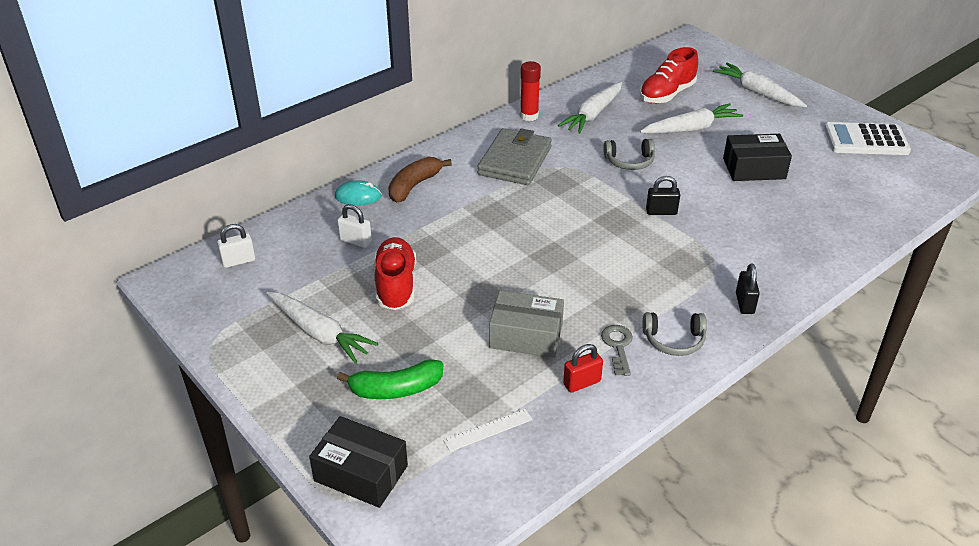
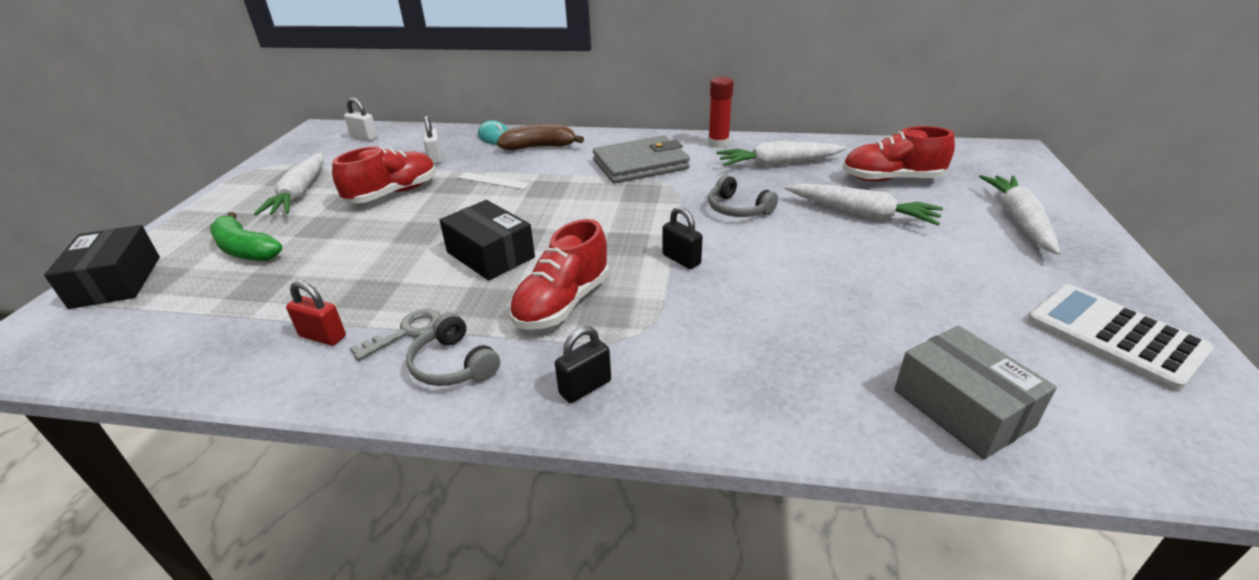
camera: 50 degrees right, 5 degrees down
(488, 430) = (210, 315): white ruler -> white ruler (493, 181)
(526, 336) = (376, 275): grey box -> grey box (962, 408)
(656, 275) = (562, 303): none -> red shoe
(754, 168) = (868, 280): black box -> black box (490, 255)

